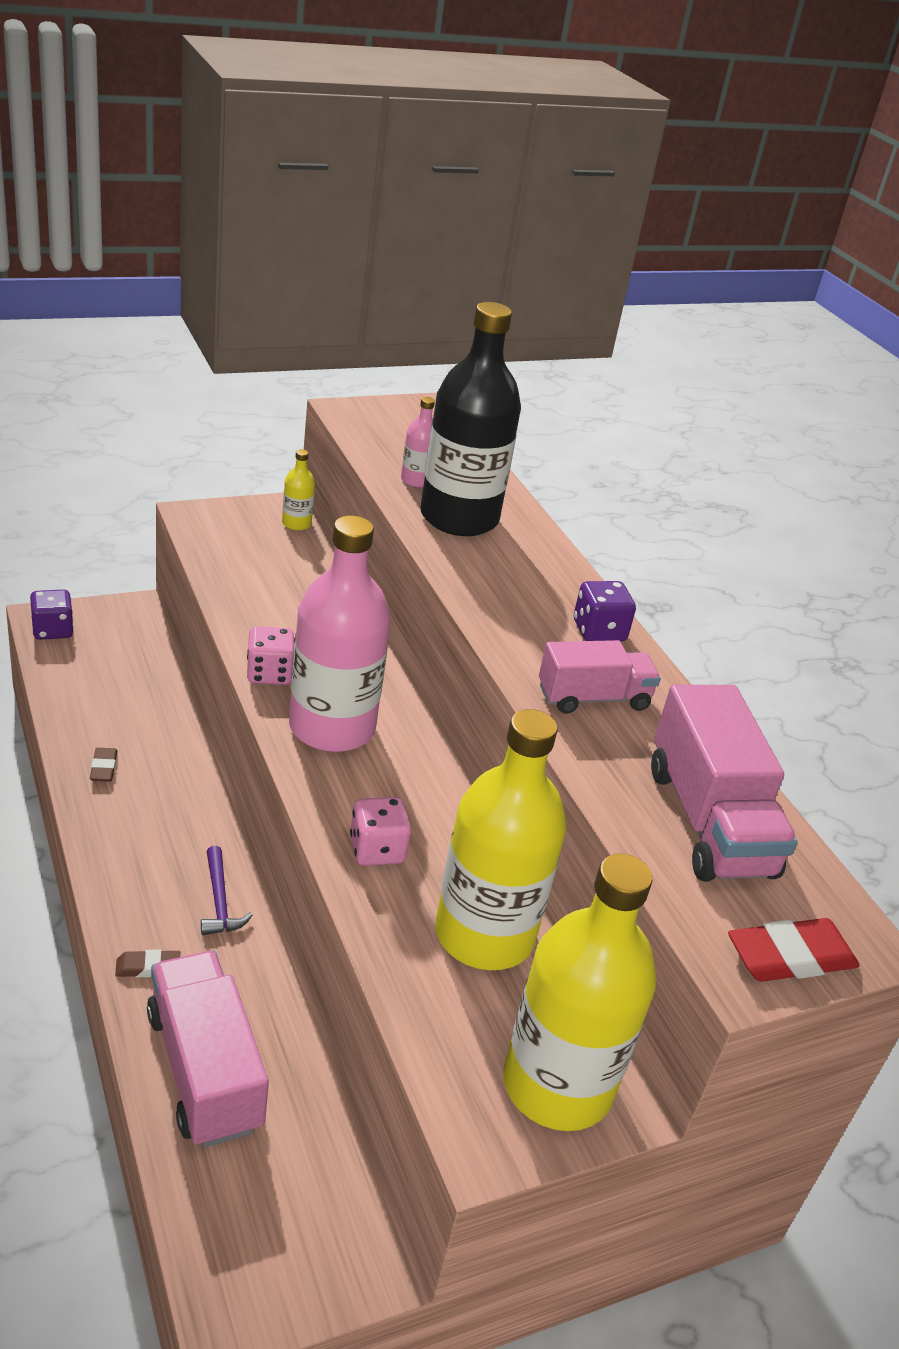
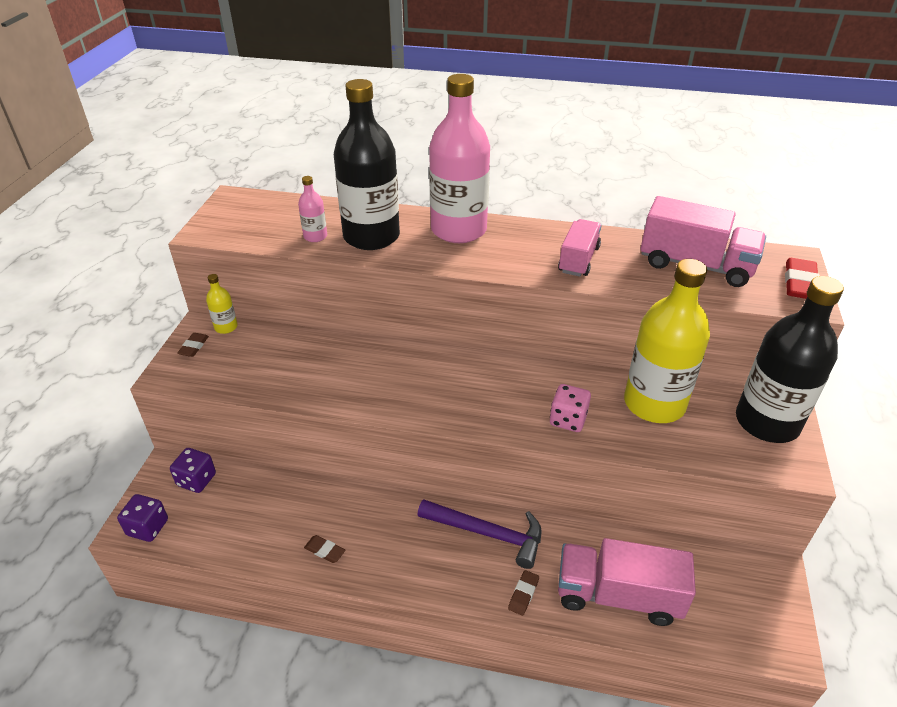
camera: 50 degrees left, 5 degrees up
(219, 901) = (487, 533): purple hammer -> purple hammer, size x1.67
(247, 515) = (194, 347): none -> brown eraser
(269, 673) = (377, 404): pink dice -> none
(332, 727) = (449, 395): pink bottle -> pink bottle (458, 230)
(557, 1085) = (767, 422): yellow bottle -> black bottle
(599, 631) = (520, 233): purple dice -> purple dice (196, 480)

